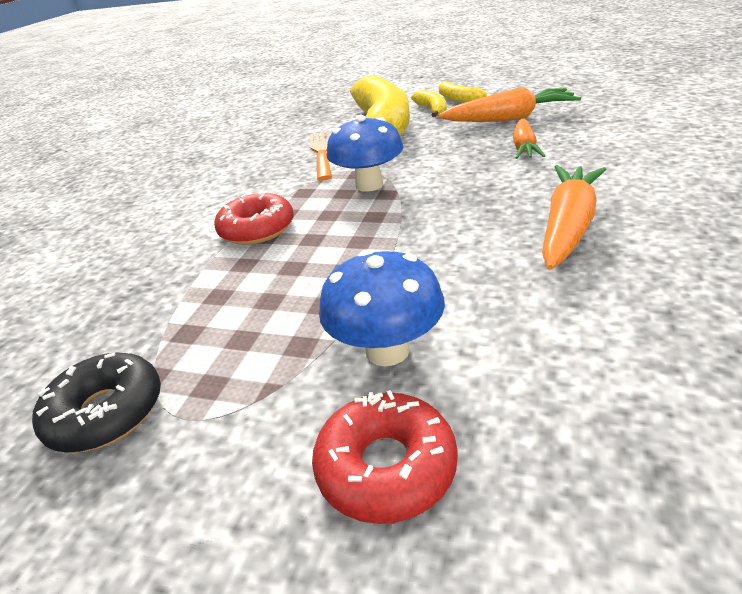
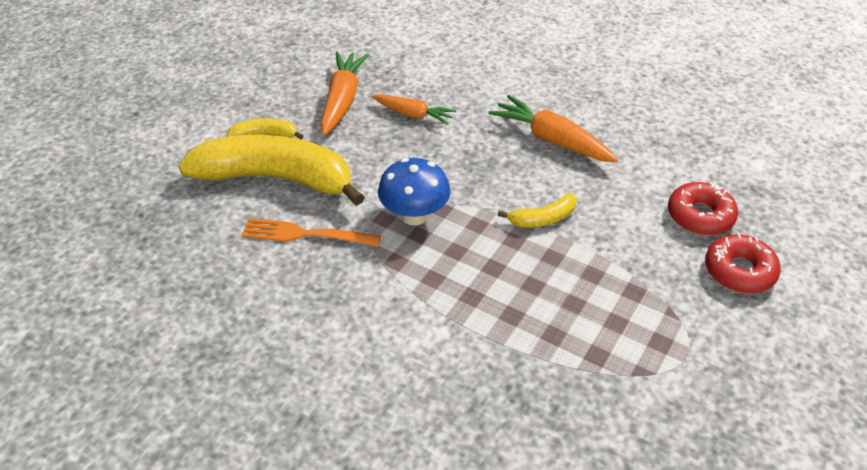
camera: 80 degrees left, 10 degrees up
(106, 412) = (672, 400): black donut -> none
(257, 229) = (452, 302): red donut -> red donut (700, 216)
(387, 350) = (651, 252): blue mushroom -> none
(458, 99) = (251, 111): yellow banana -> yellow banana (542, 219)

